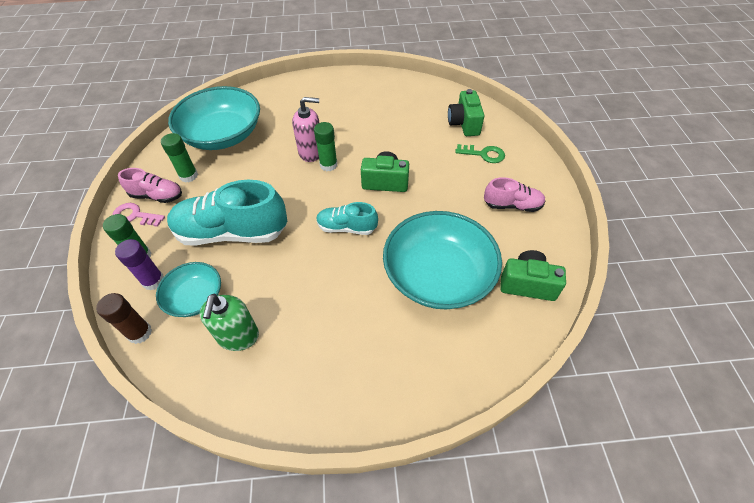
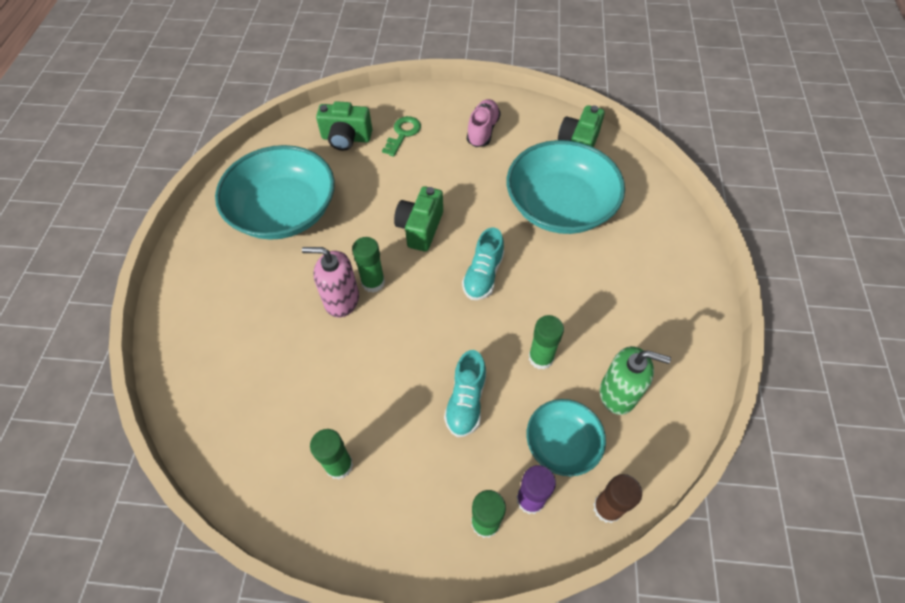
camera: 80 degrees left, 5 degrees up
(135, 216) = (404, 542): pink key -> none
(157, 196) = (370, 511): pink shoe -> none
(222, 135) = (260, 417): turquoise bowl -> turquoise bowl (284, 211)
(232, 233) = (466, 401): turquoise shoe -> turquoise shoe, size x0.53
(271, 276) = (541, 358): none -> green glue stick
(311, 152) = (341, 300): pink soap dispenser -> pink soap dispenser turned 90 degrees counterclockwise

